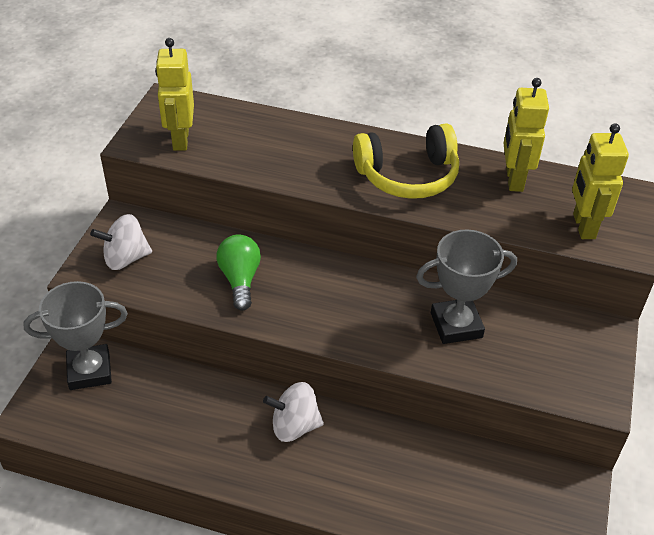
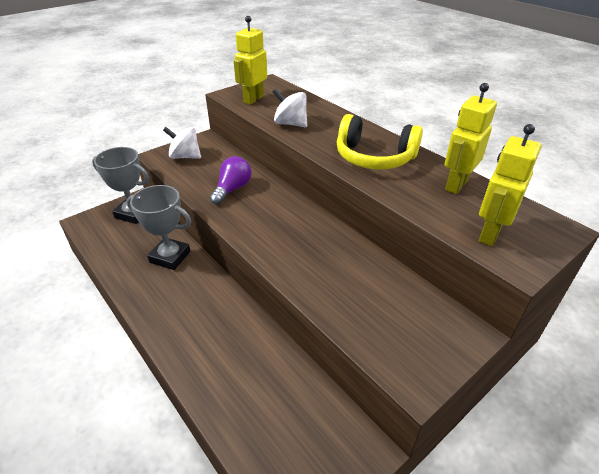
camera: 35 degrees right, 5 degrees down
(240, 280) = (232, 189): green light bulb -> purple light bulb
(294, 426) = (205, 294): white spinning top -> white spinning top (290, 124)
(456, 325) = (344, 272): grey trophy -> grey trophy (170, 257)

